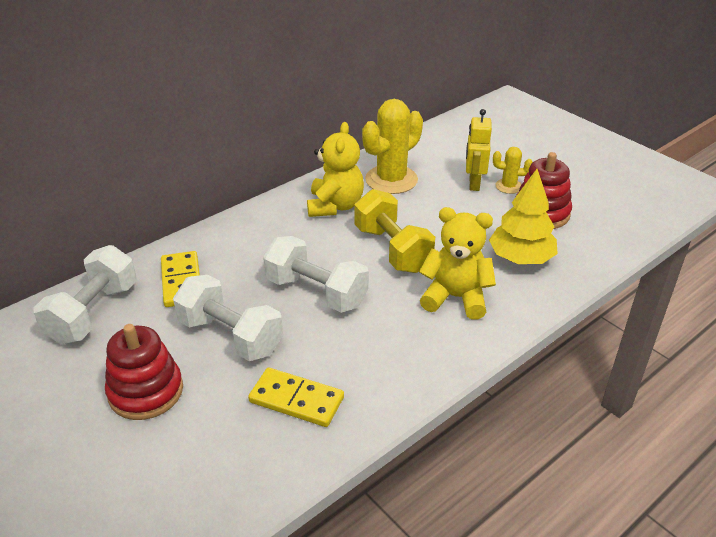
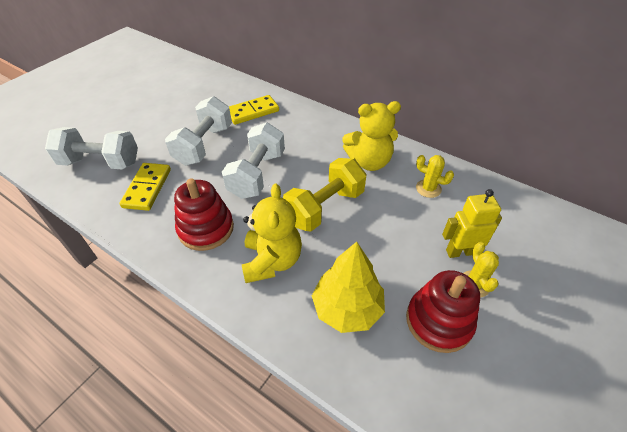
camera: 75 degrees right, 10 degrees up
(93, 313) = (216, 89): white dumbbell -> white dumbbell (100, 162)
(146, 391) = (154, 125): red stacking toy -> red stacking toy (206, 229)
(391, 180) = (428, 188): yellow cactus -> yellow cactus, size x0.51

